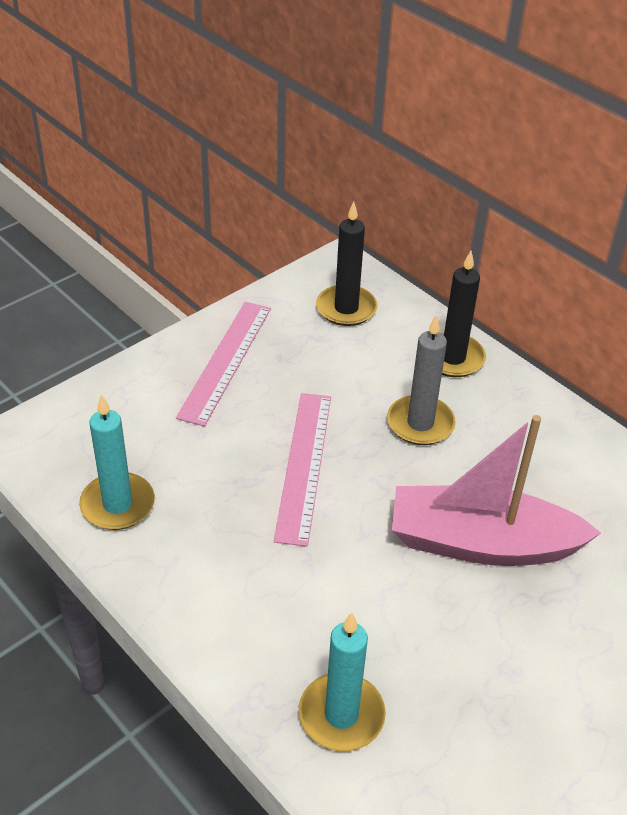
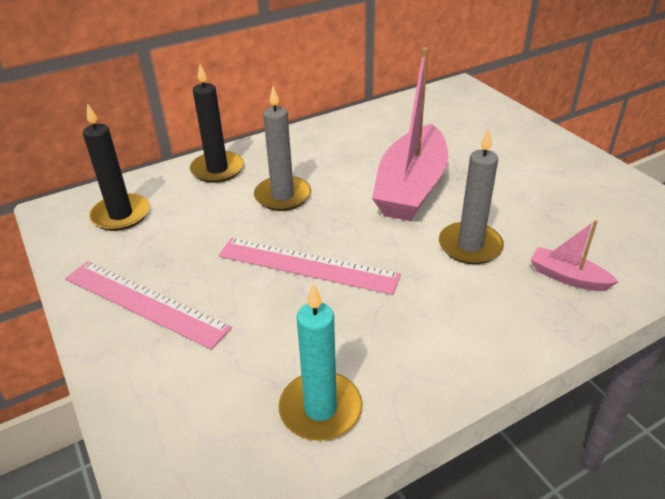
camera: 75 degrees left, 5 degrees down
(341, 715) = (568, 277): turquoise candle -> pink boat
(376, 611) = (470, 246): none -> grey candle

